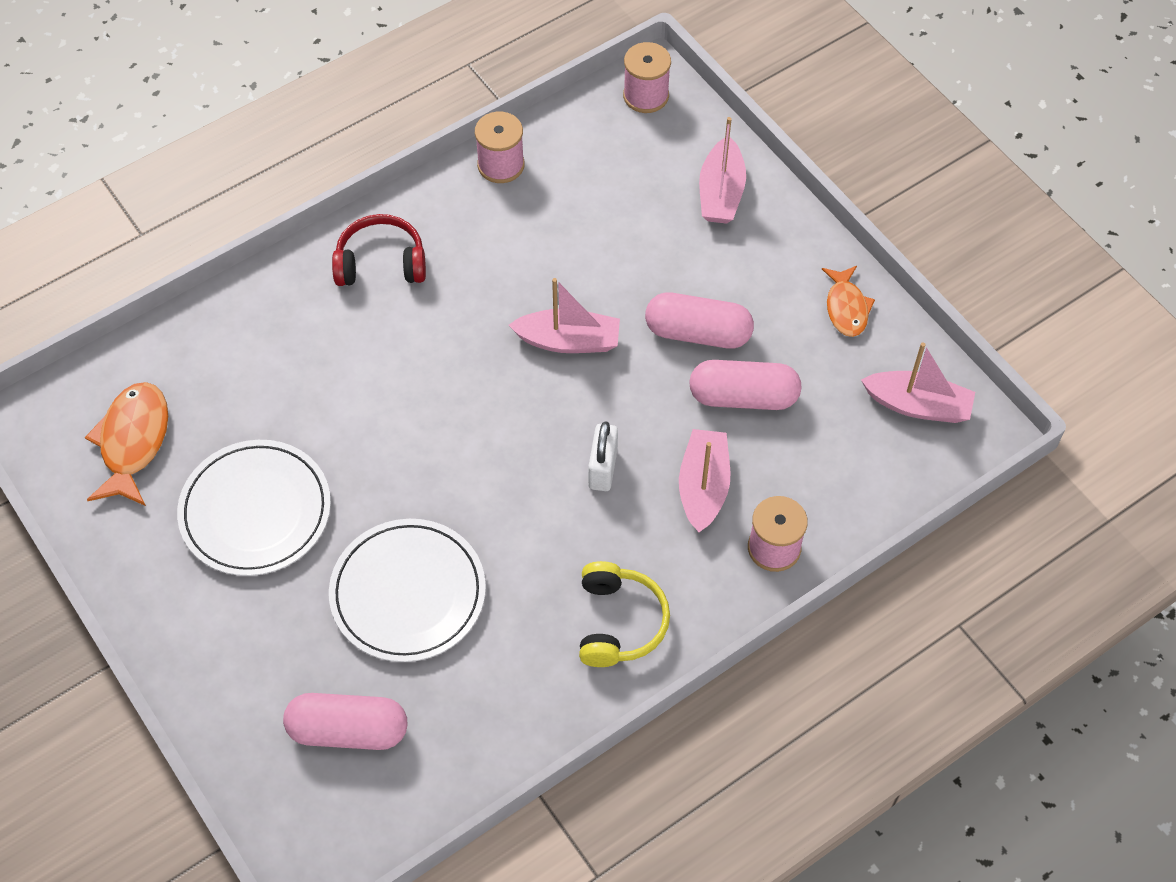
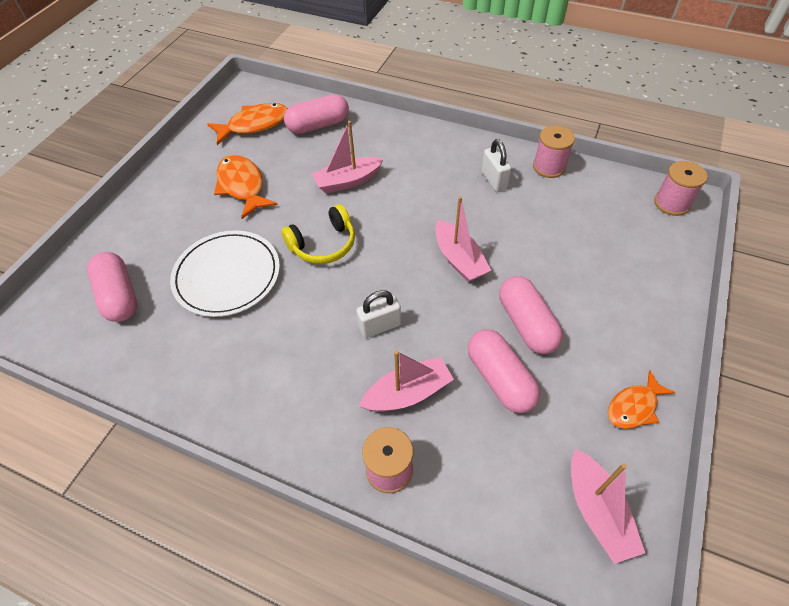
camera: 60 degrees right, 5 degrees down
(205, 364) = (318, 125): none -> pink capsule
(255, 511) = (242, 186): white plate -> orange fish
(381, 263) = (436, 154): red headphones -> none
(476, 232) = (494, 180): none -> white padlock
(618, 622) = (267, 398): yellow headphones -> yellow headphones (323, 244)
(721, 193) = (646, 278): pink boat -> pink boat (348, 181)

